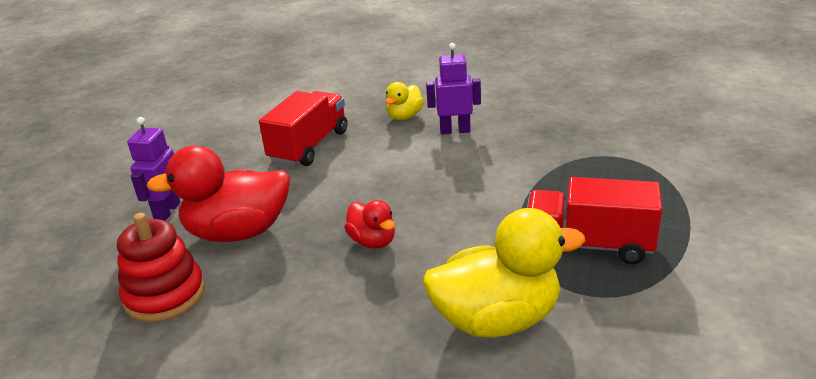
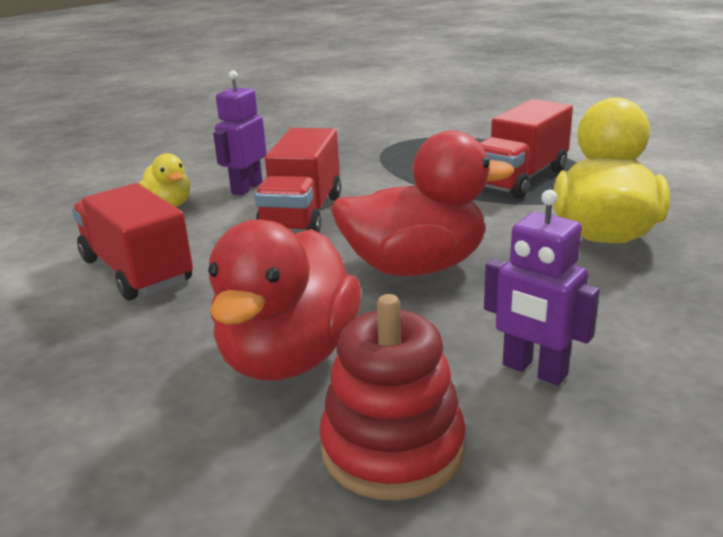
camera: 65 degrees left, 5 degrees down
(167, 211) = (137, 421): purple robot -> purple robot (534, 370)
(373, 241) = (415, 267): red duck -> red duck, size x1.93
(427, 168) = (302, 214): none -> red truck

